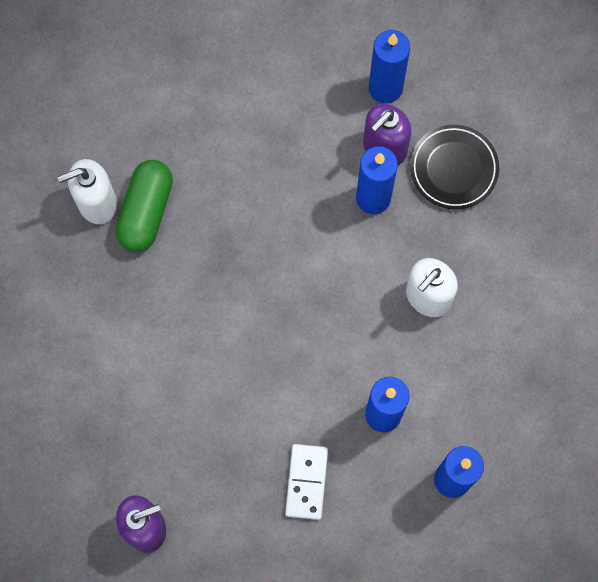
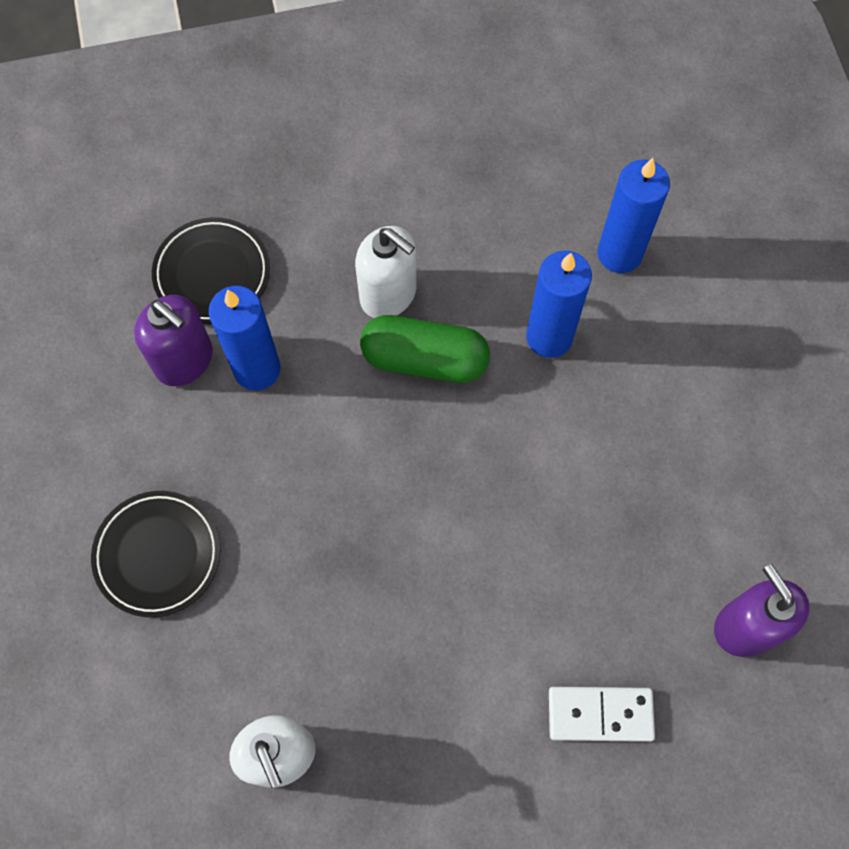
camera: 95 degrees left, 5 degrees down
(146, 211) = (290, 678): green capsule -> green capsule (424, 359)
(240, 128) = (158, 555): none -> black plate
(306, 482) = (650, 422): white domino -> white domino (600, 714)
(385, 88) = (97, 364): blue candle -> none

